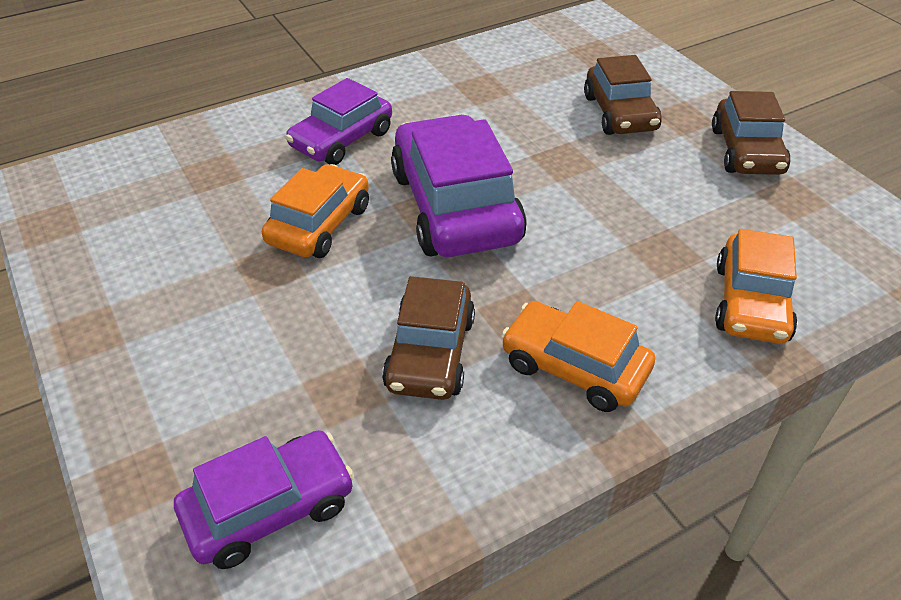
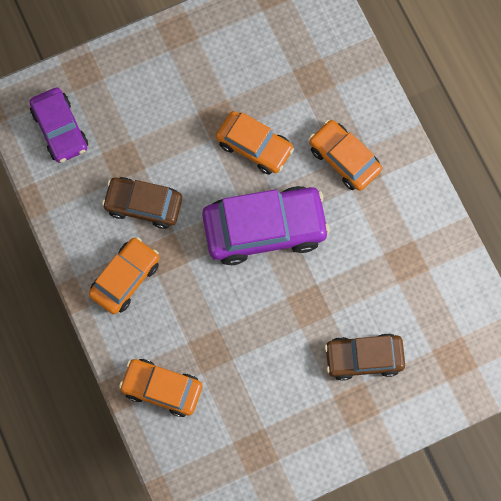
camera: 95 degrees right, 30 degrees up
(342, 139) = (344, 159): purple car -> orange car
(746, 151) = (309, 437): brown car -> none

